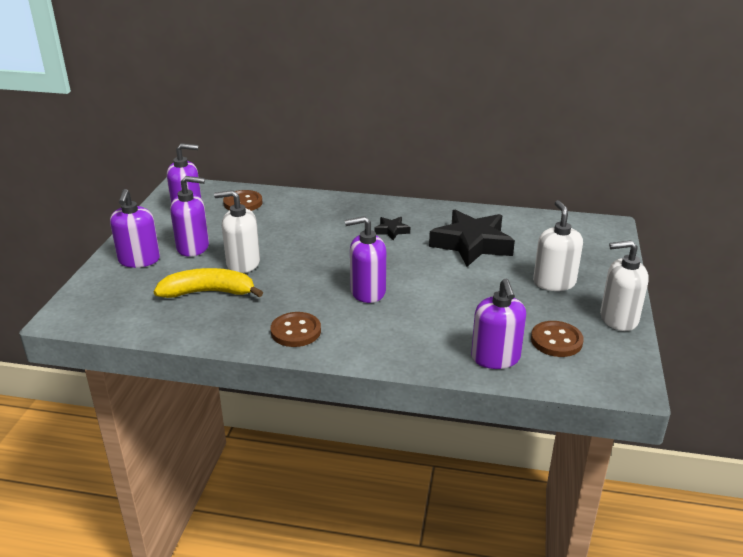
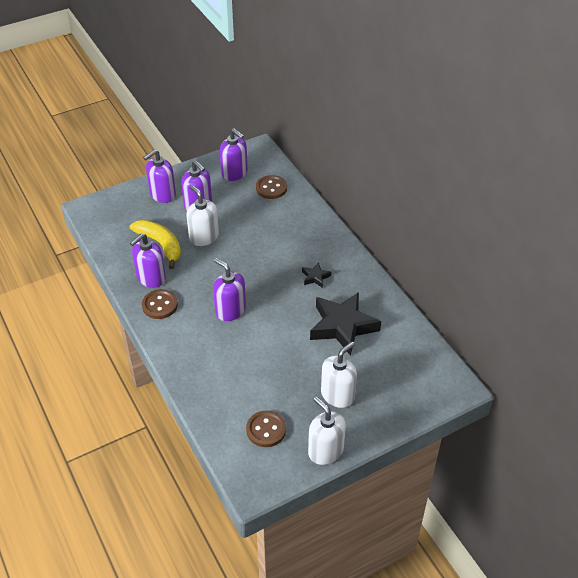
camera: 50 degrees right, 15 degrees up
(495, 358) = (218, 409): purple soap dispenser -> purple soap dispenser (151, 278)

